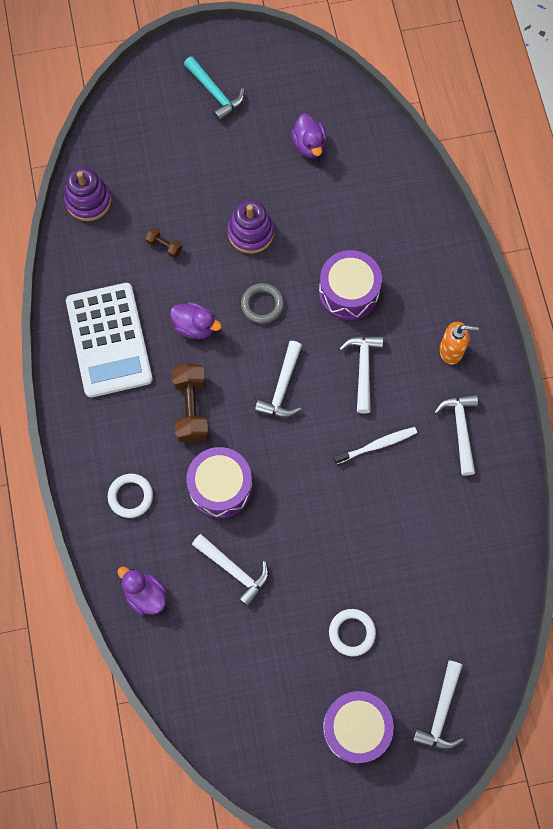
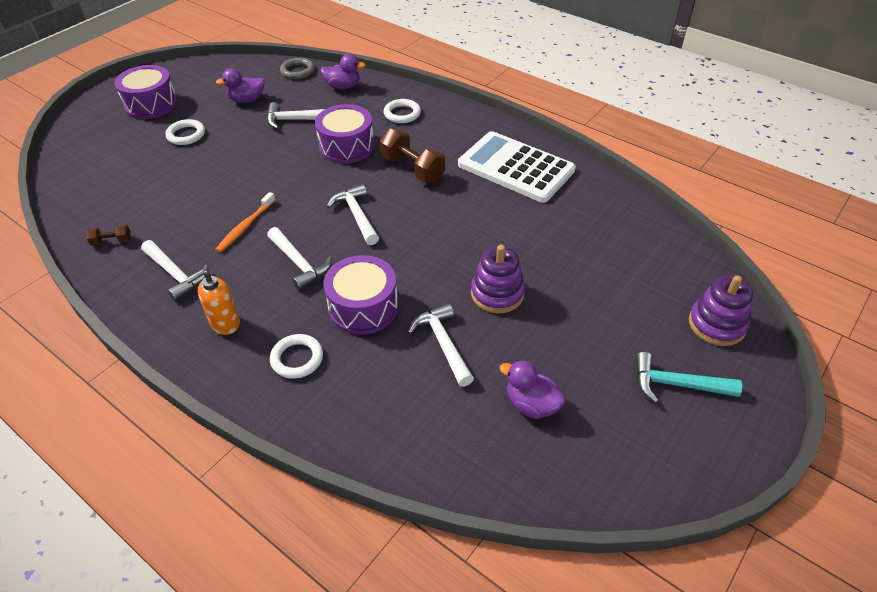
camera: 140 degrees right, 25 degrees down
(88, 201) = (649, 230): purple stacking toy -> purple stacking toy (716, 324)
(164, 246) = (553, 240): brown dumbbell -> brown dumbbell (112, 241)
(195, 326) = (465, 209): purple duck -> purple duck (247, 100)
(262, 305) = (429, 253): grey ring -> grey ring (297, 71)
(377, 445) = (245, 227): white toothbrush -> orange toothbrush
(422, 283) = (297, 359): none -> white ring
(441, 712) = (93, 134): white hammer -> white hammer (443, 344)

